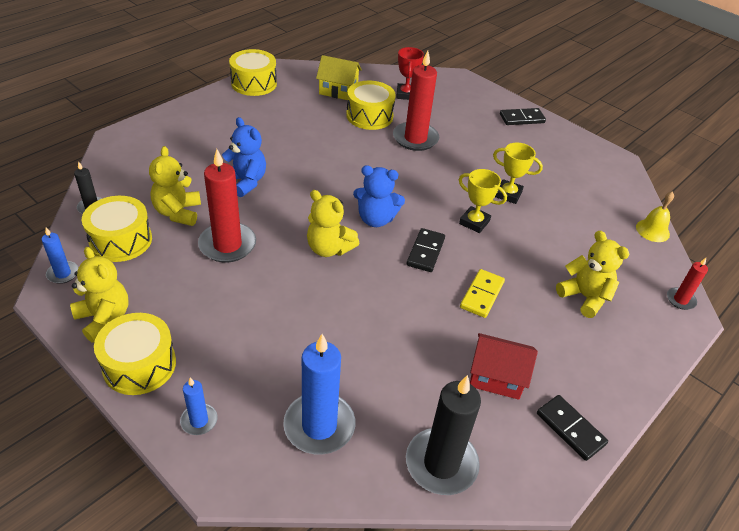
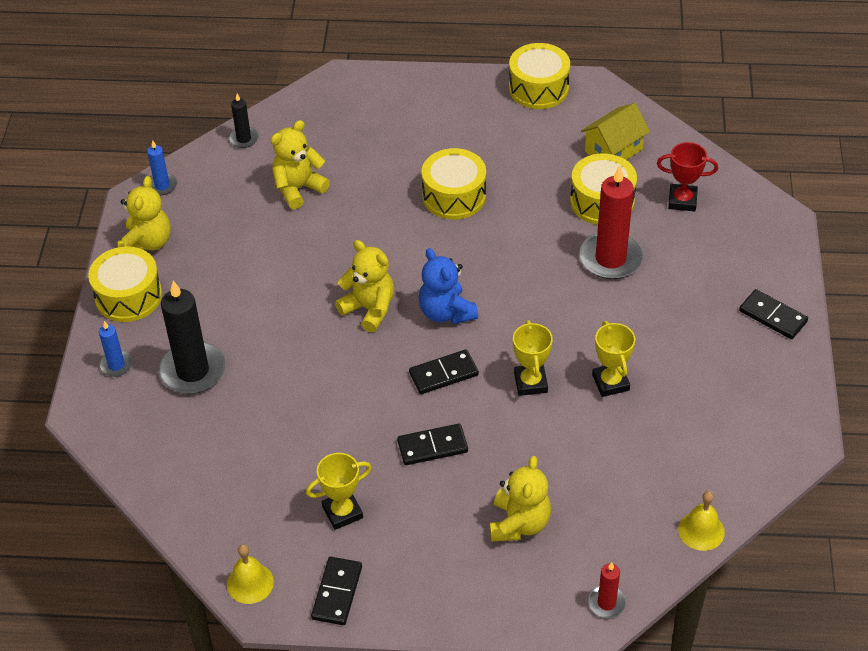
camera: 55 degrees right, 5 degrees up
(121, 240) = (229, 185): yellow drum -> yellow drum (454, 196)
(227, 245) = (298, 246): red candle -> none
(245, 182) = (387, 196): blue teddy bear -> none
(319, 426) = (179, 433): blue candle -> none
(329, 248) = (369, 309): yellow teddy bear -> yellow teddy bear turned 135 degrees clockwise
(338, 91) = (613, 150): yellow house -> yellow house turned 75 degrees clockwise
(406, 94) = (682, 200): red trophy -> red trophy turned 45 degrees clockwise
(441, 463) = (217, 527): black candle -> black candle (192, 371)
(481, 295) = (432, 446): yellow domino -> black domino
(496, 377) = (342, 512): red house -> yellow trophy
(517, 479) = (250, 583): none -> yellow bell

